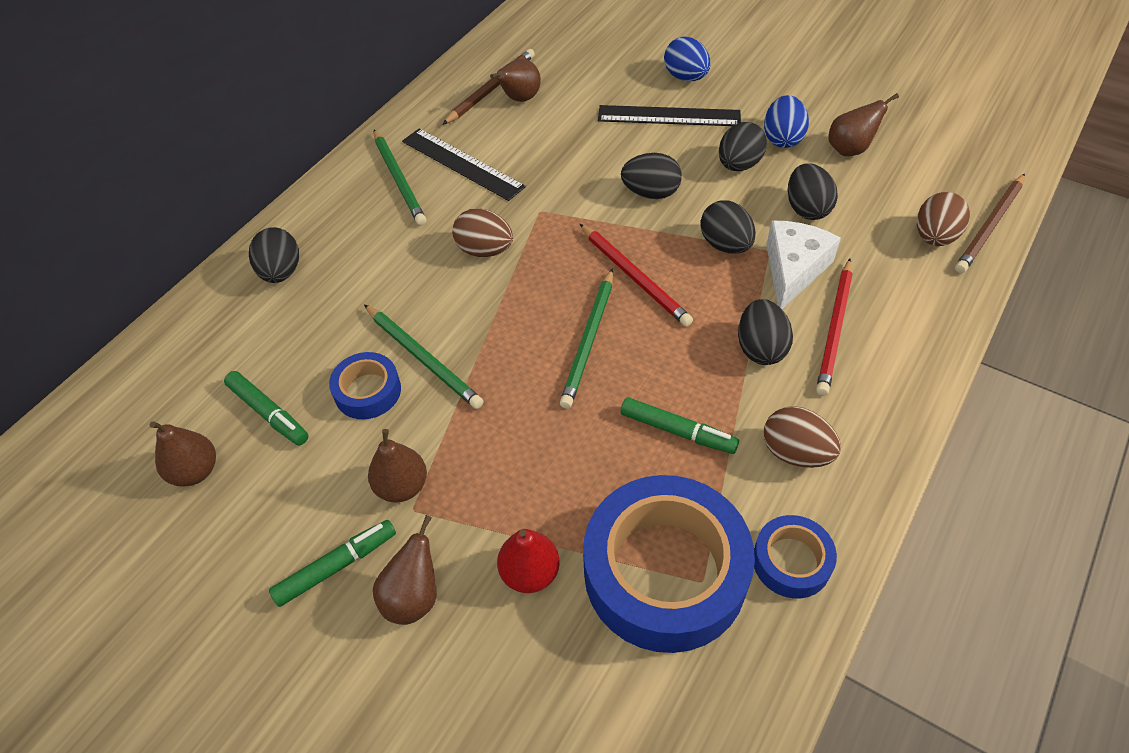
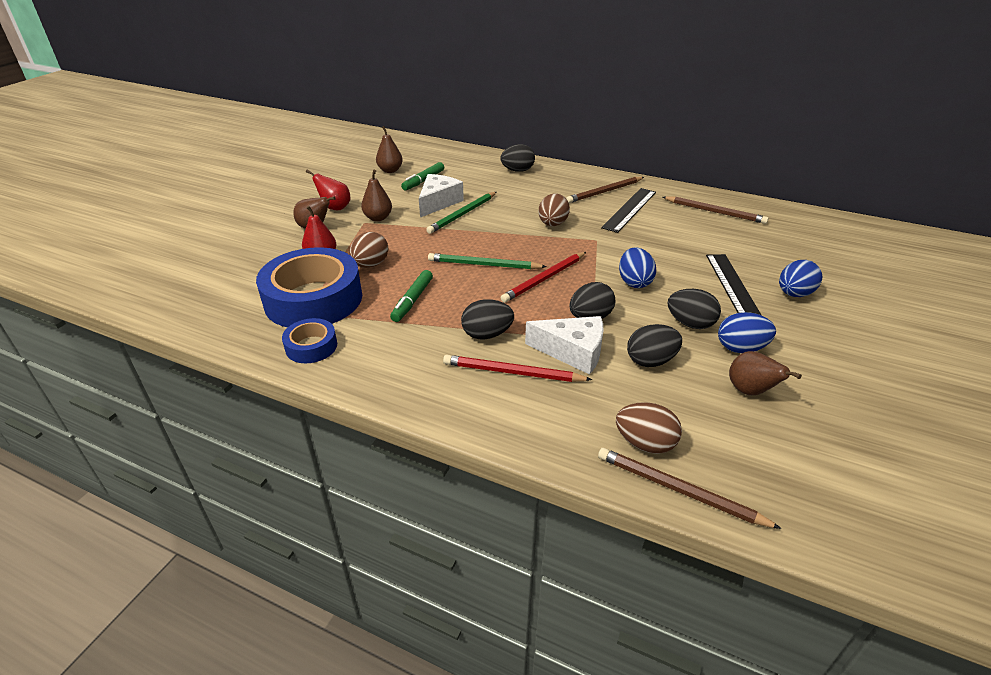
camera: 80 degrees right, 15 degrees down
(336, 566) = (335, 208): green marker -> red pear
(367, 391) = (438, 202): blue tape -> white cheese
(399, 179) = (604, 192): green pencil -> brown pencil
(519, 99) = (711, 223): brown pear -> none
(650, 193) = (634, 282): black egg -> blue egg
(795, 453) = (394, 350): brown egg -> brown egg (370, 265)

